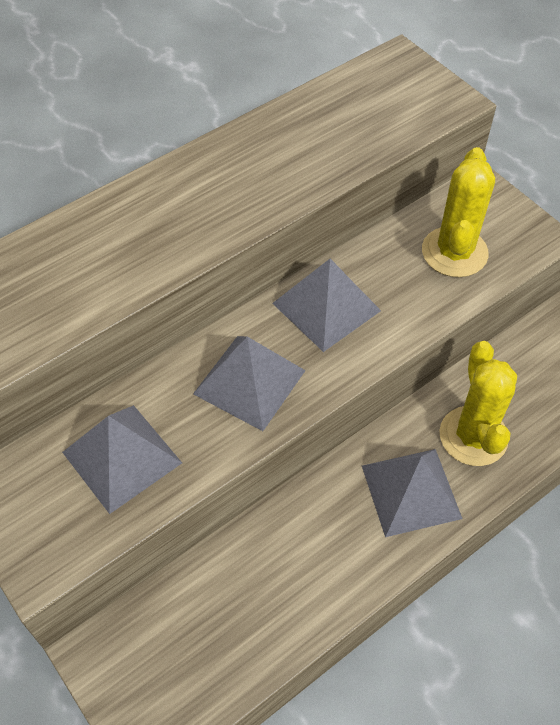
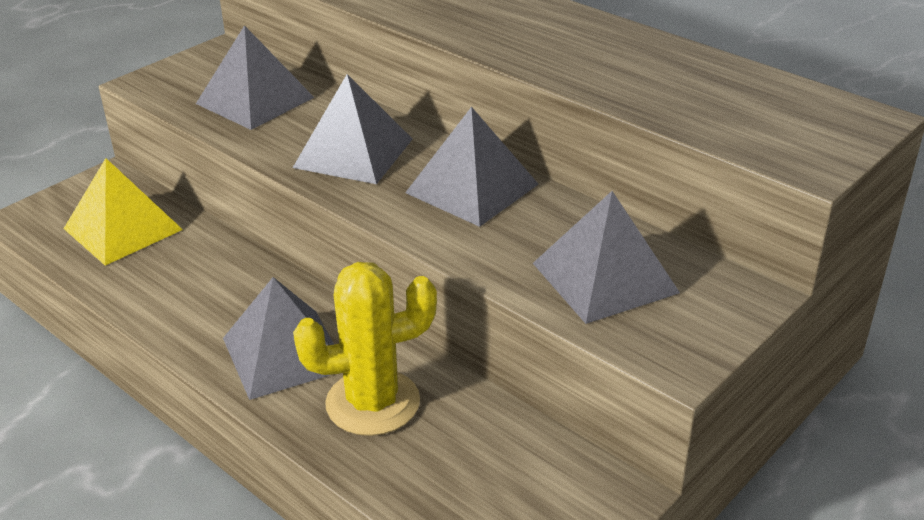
camera: 80 degrees right, 20 degrees down
(199, 630) = (122, 229): none -> yellow pyramid
(454, 252) = (604, 277): yellow cactus -> grey pyramid

